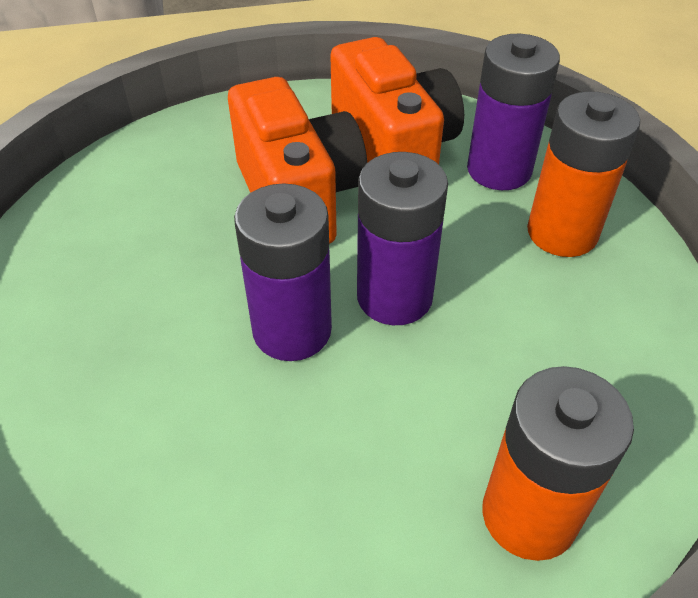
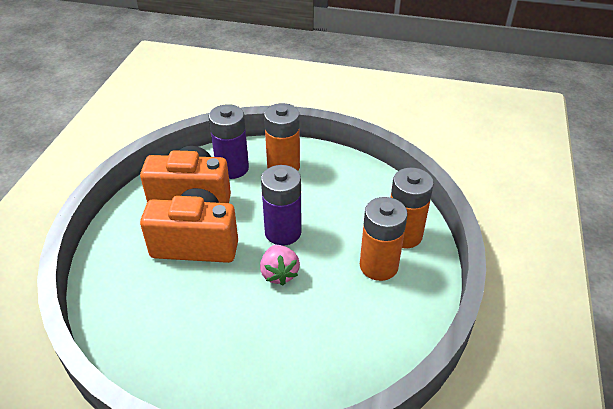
camera: 65 degrees left, 5 degrees down
(292, 330) = (279, 273): purple battery -> pink strawberry
(404, 493) = (378, 266): none -> orange battery

